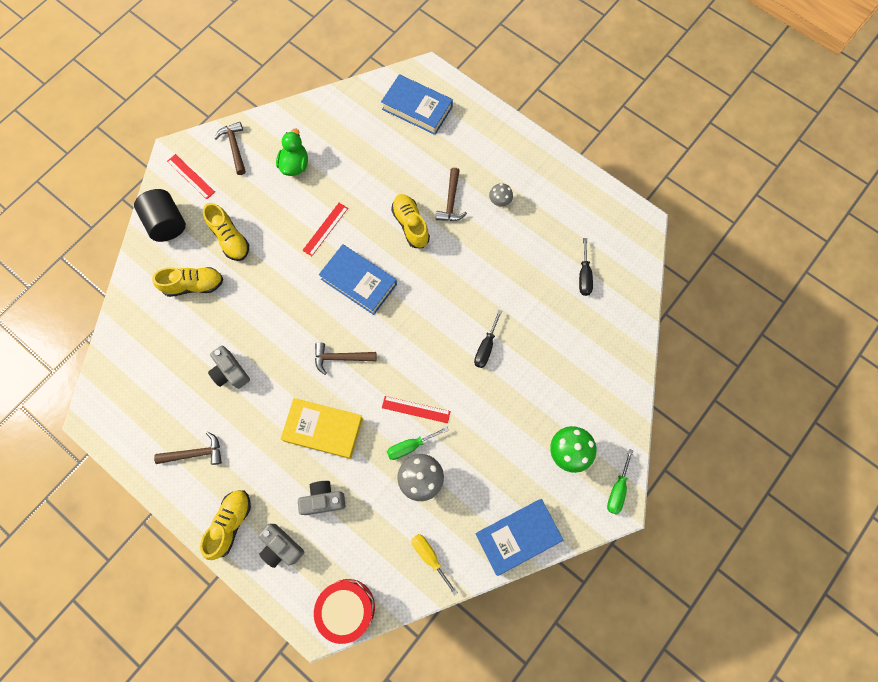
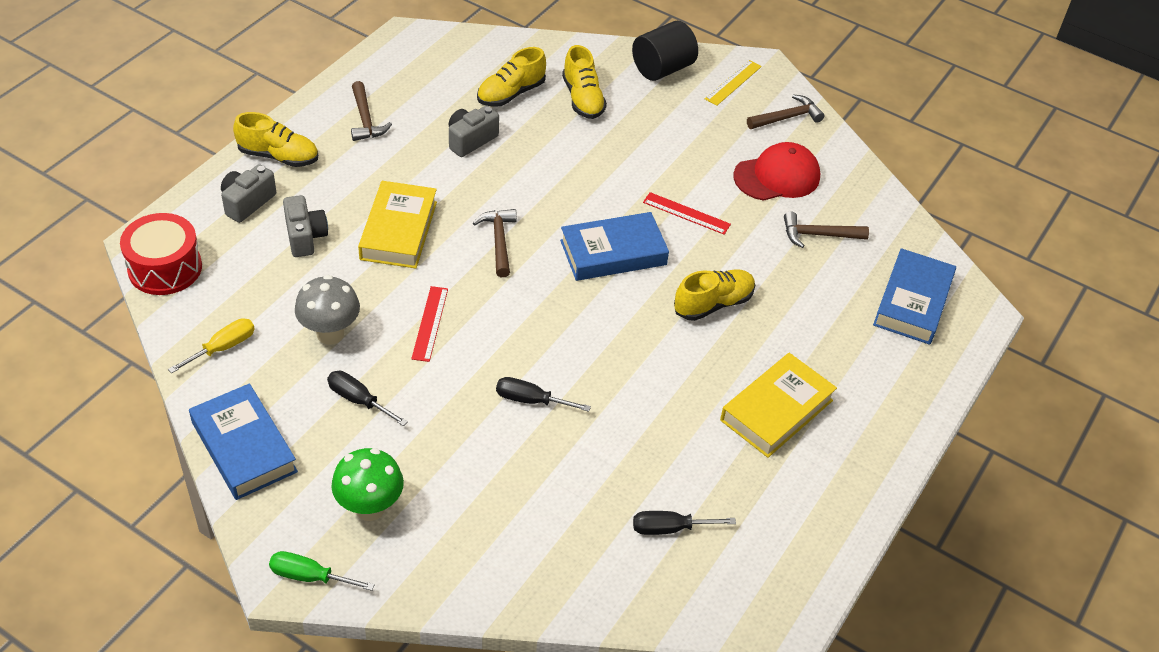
camera: 80 degrees right, 25 degrees down
(191, 176) = (733, 82): red ruler -> yellow ruler
(230, 238) = (653, 124): yellow shoe -> yellow shoe (511, 94)
(295, 165) = (777, 176): green duck -> red cap
(359, 282) = (613, 252): blue book -> blue book turned 45 degrees clockwise
(410, 446) = (377, 320): green screwdriver -> none
(451, 201) = (764, 349): brown hammer -> brown hammer (818, 235)
(481, 459) = (358, 400): none -> black screwdriver
(499, 202) = (776, 410): grey mushroom -> yellow book

